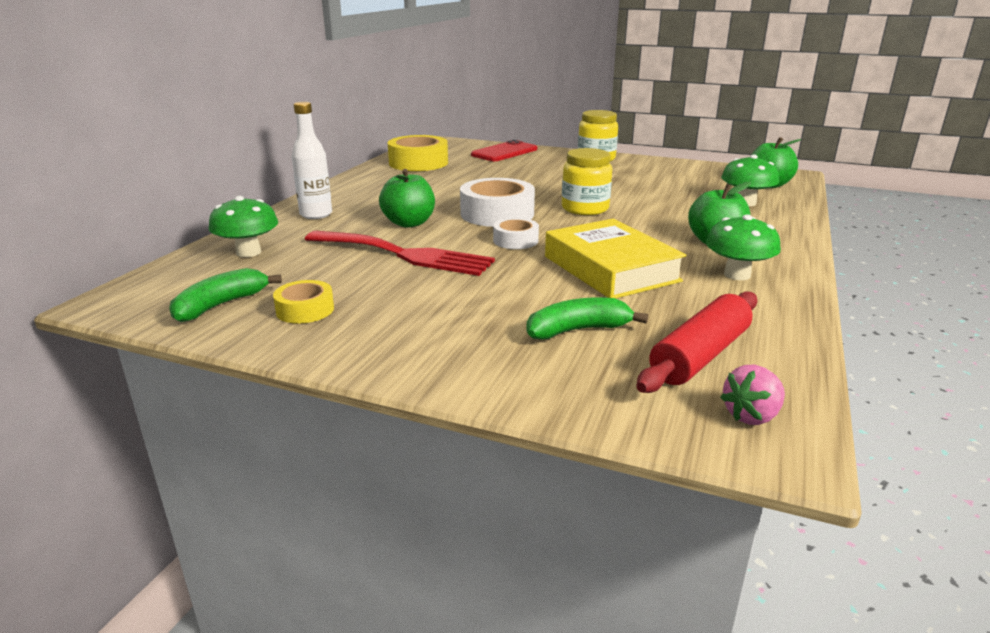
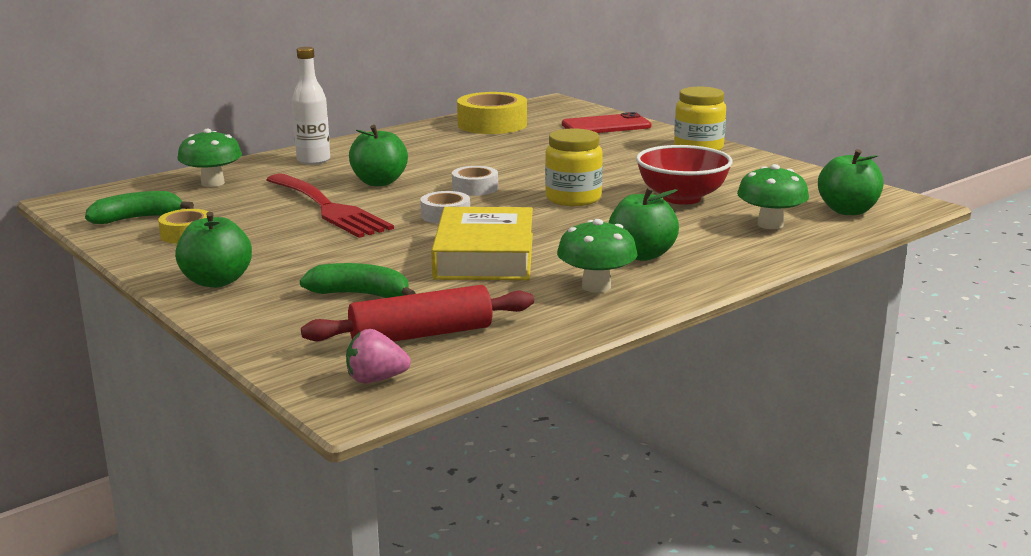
camera: 30 degrees right, 5 degrees down
(420, 353) = (217, 281): none -> green apple
(497, 214) = (475, 188): white tape -> white tape, size x0.56
(655, 195) = (682, 198): none -> red bowl

